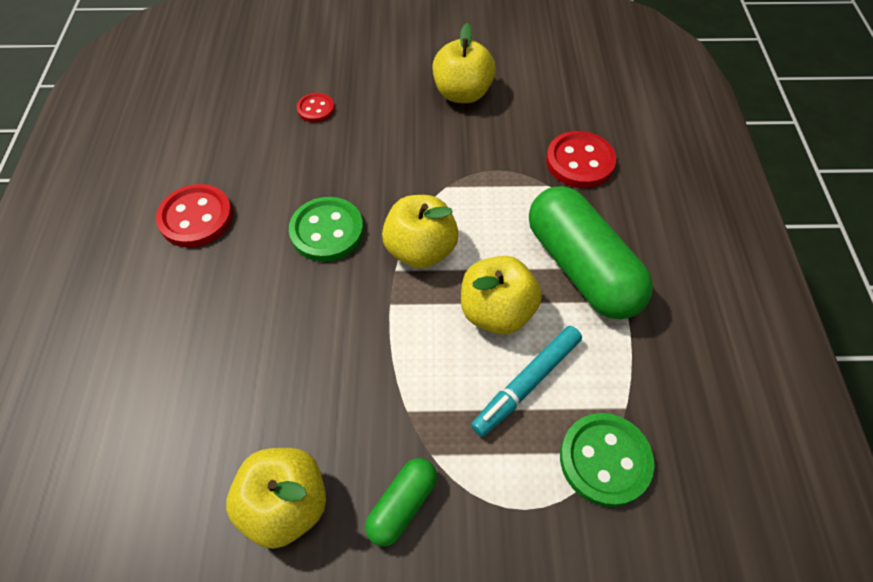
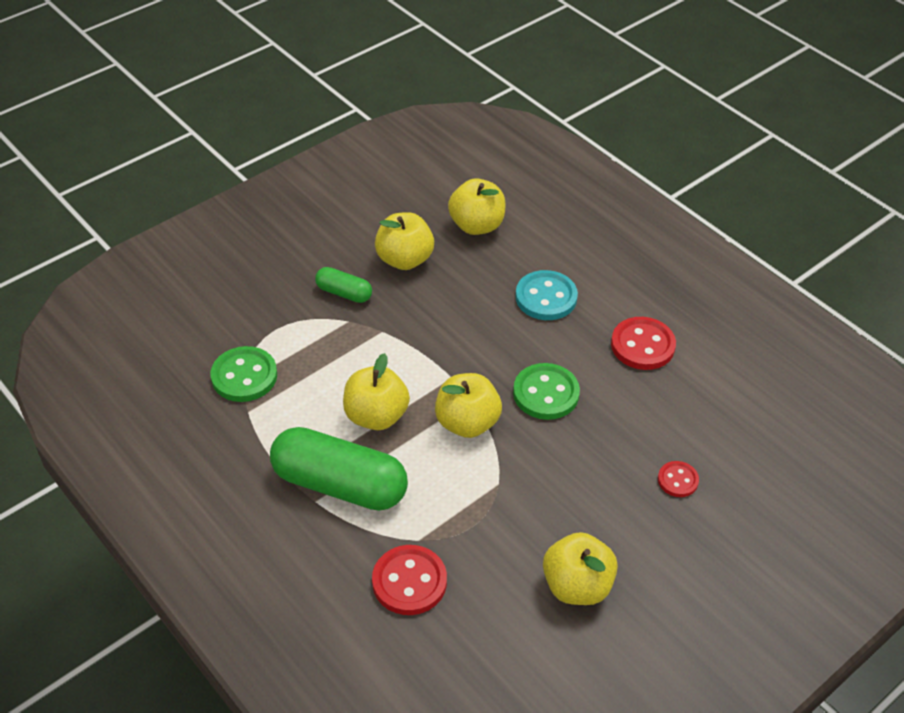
camera: 140 degrees right, 10 degrees down
(151, 493) = (477, 225): none -> yellow apple
(207, 328) = (546, 297): none -> turquoise button
(402, 505) = (344, 293): green capsule -> green capsule turned 60 degrees counterclockwise
(527, 383) = (321, 387): turquoise marker -> none

